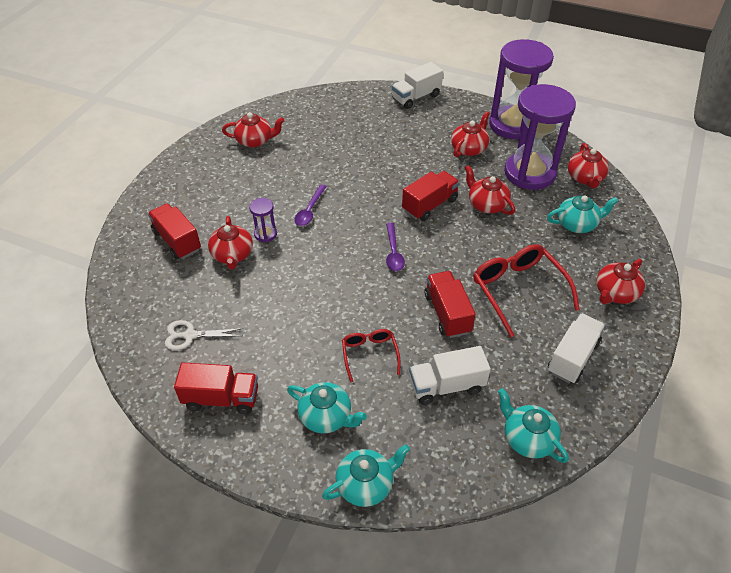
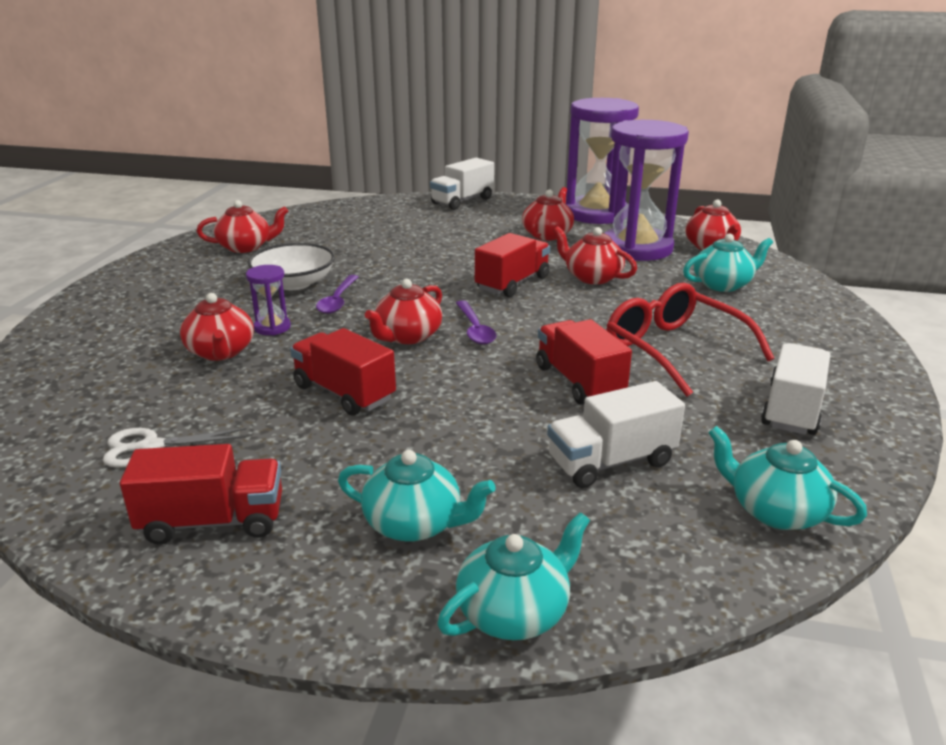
camera: 10 degrees left, 20 degrees down
(177, 241) = (127, 345): red truck -> red truck (344, 393)
(283, 187) = (294, 283): none -> white bowl
(369, 354) = (470, 439): red glasses -> none
(615, 293) = (813, 340): red teapot -> red teapot (407, 336)

